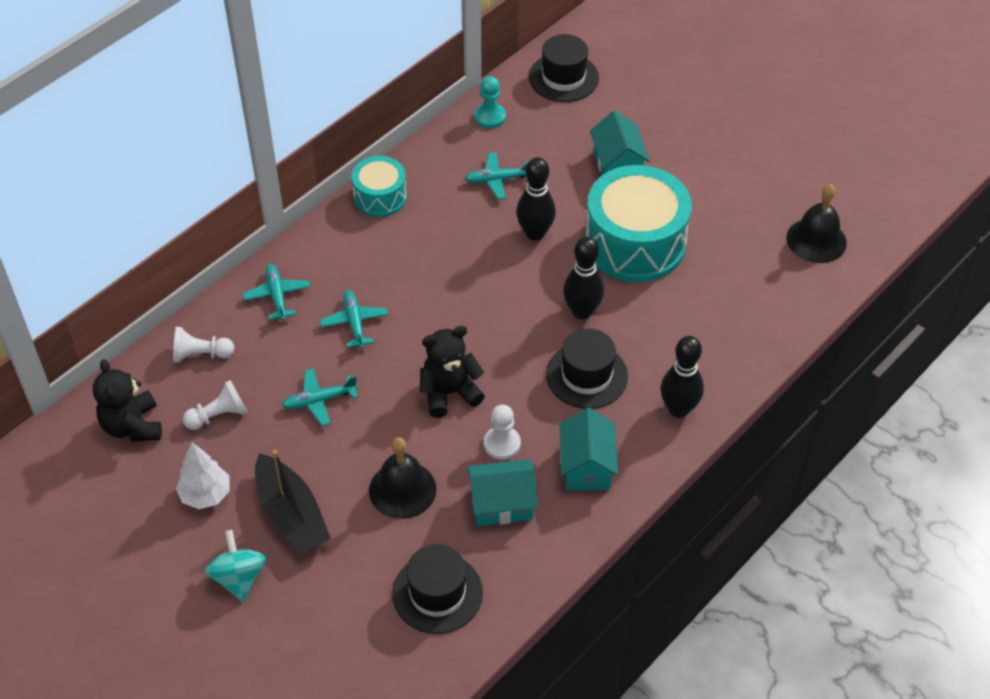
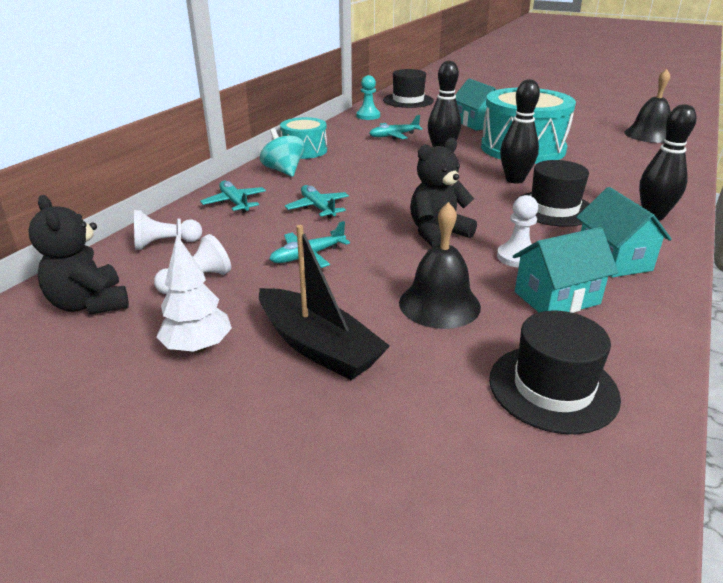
camera: 15 degrees left, 20 degrees down
(239, 578) = (271, 424): turquoise spinning top -> turquoise spinning top (283, 171)

